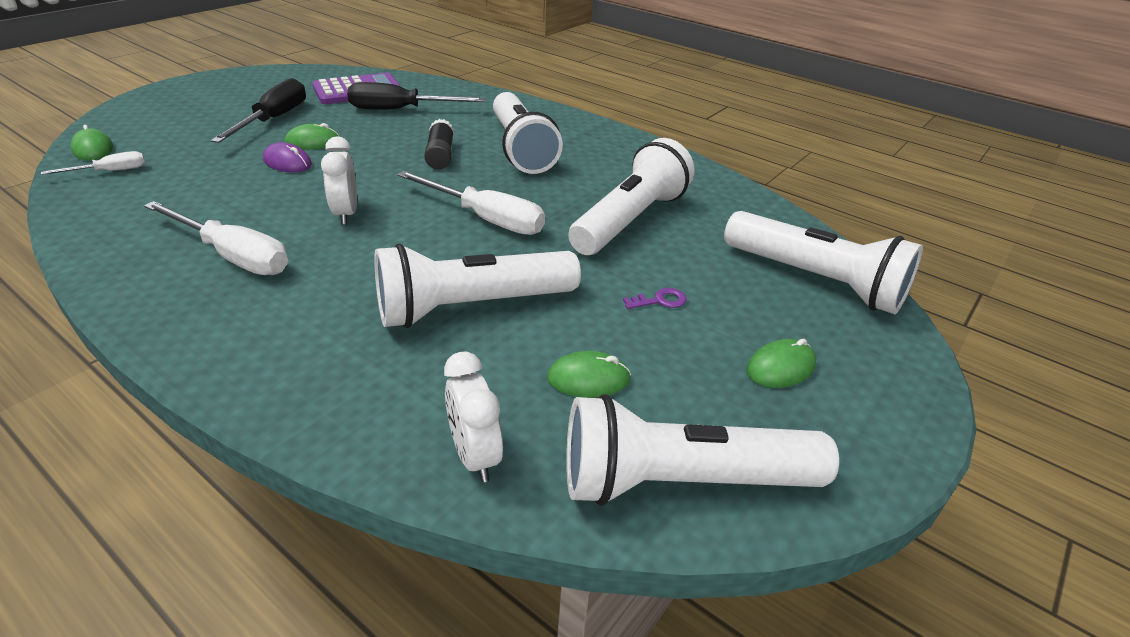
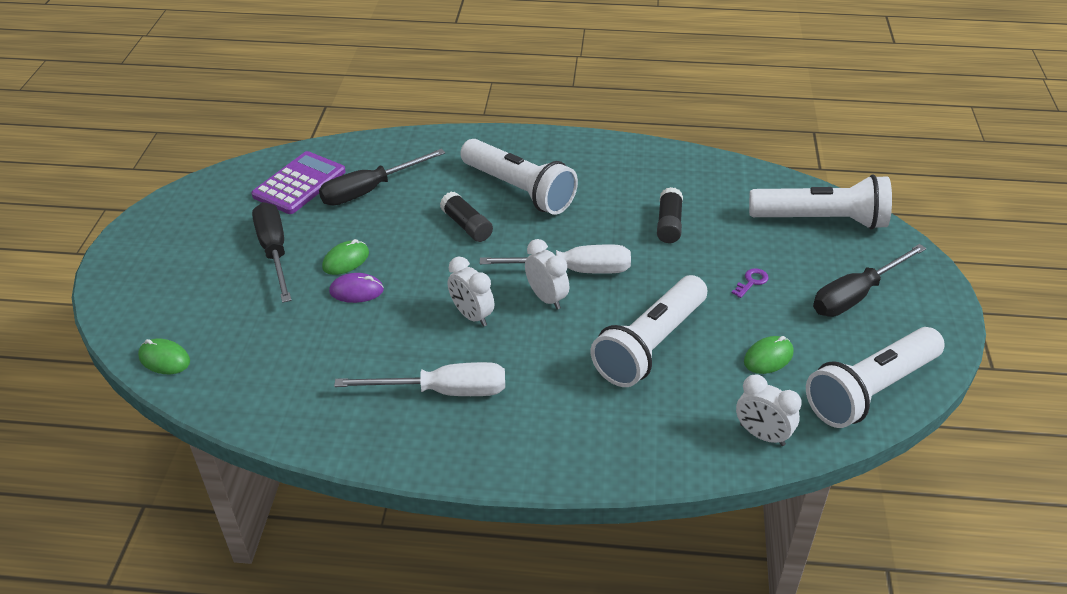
camera: 30 degrees left, 5 degrees up
(110, 171) = (221, 372): white screwdriver -> none
(429, 228) = (546, 298): none -> white clock
(630, 220) = (669, 224): white flashlight -> black glue stick
(780, 368) = (856, 295): green mouse -> black screwdriver

